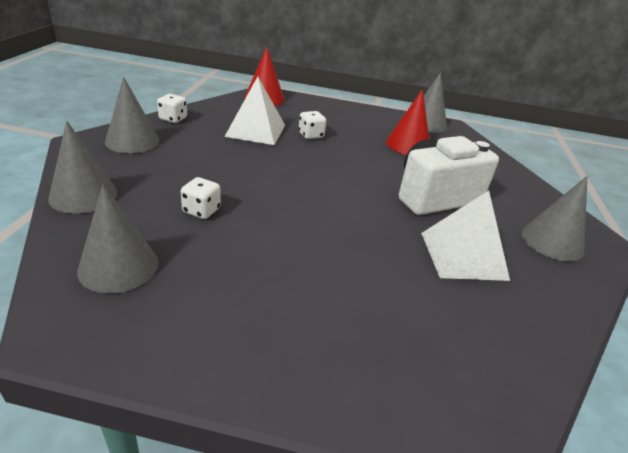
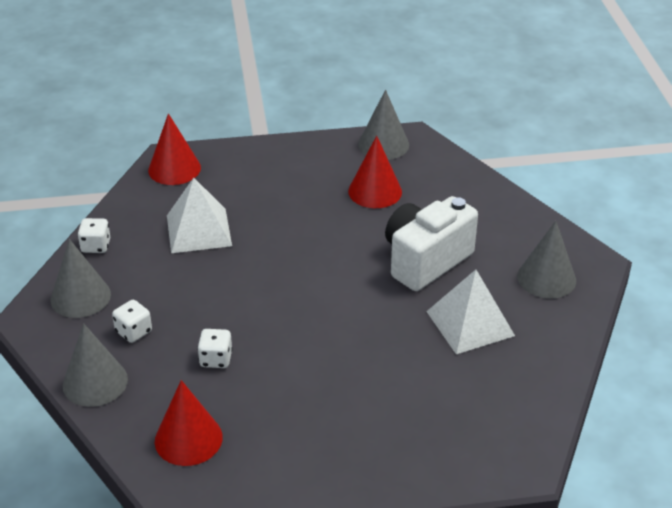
camera: 15 degrees left, 5 degrees up
(118, 266) = (188, 439): grey cone -> red cone
(311, 135) = (263, 215): white dice -> white dice (134, 332)

